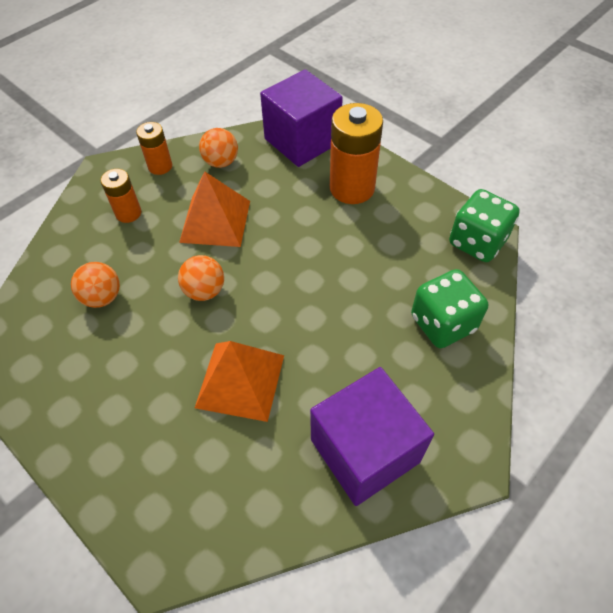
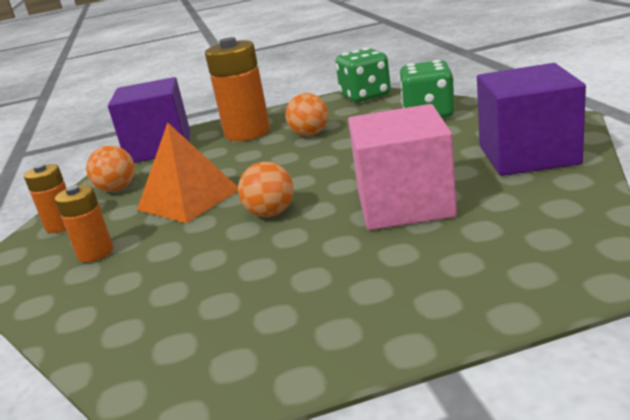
camera: 55 degrees left, 30 degrees down
(102, 297) = (195, 283): orange ball -> orange ball (310, 134)
(240, 381) = (404, 204): orange pyramid -> pink cube

